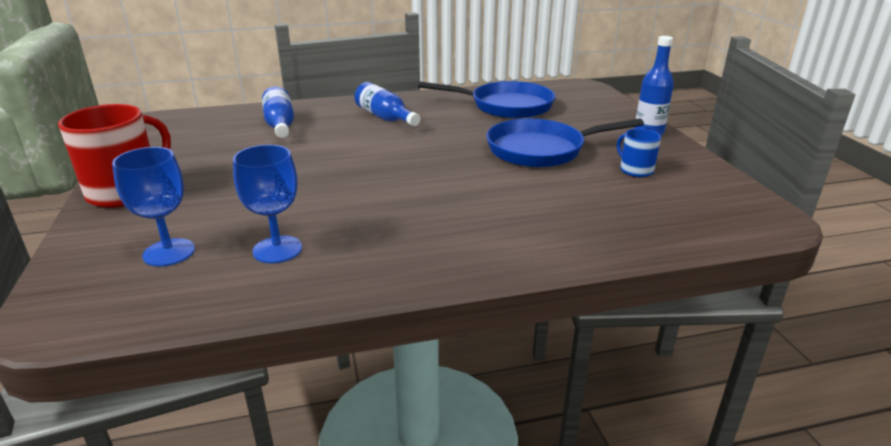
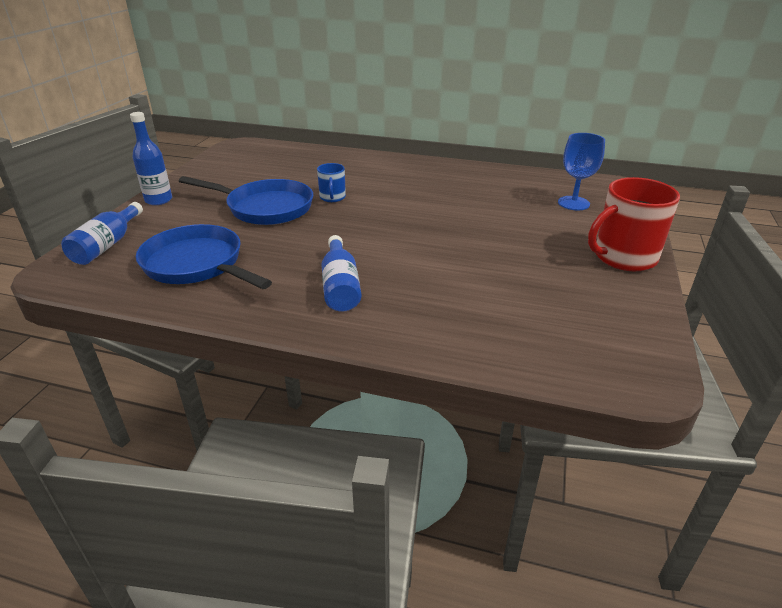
camera: 150 degrees left, 5 degrees up
(277, 249) = (507, 190): blue goblet -> none
(280, 125) = (466, 311): blue bottle -> blue bottle (107, 245)
(635, 170) = (239, 179): blue mug -> blue mug (332, 197)

